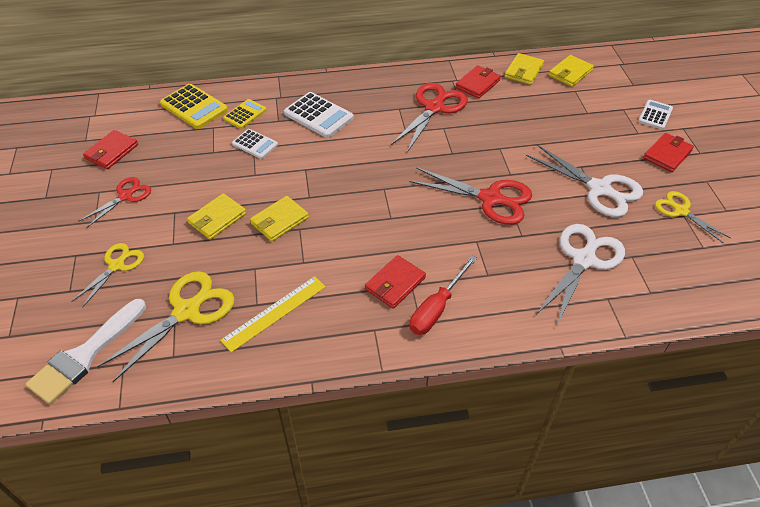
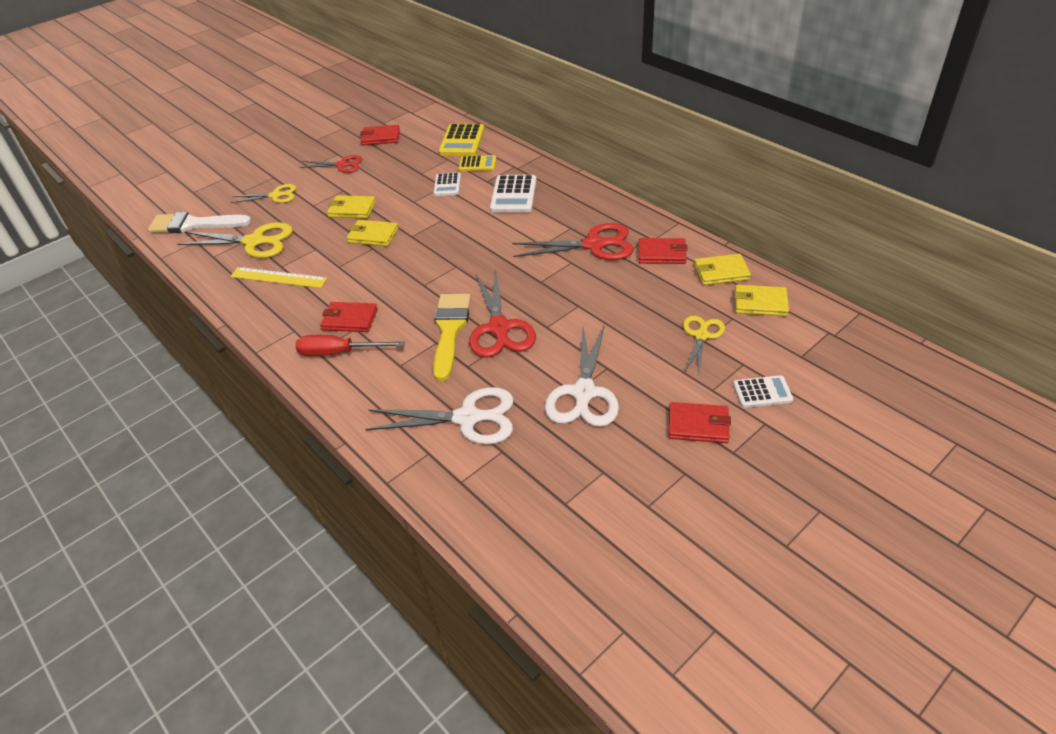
camera: 60 degrees right, 5 degrees down
(468, 227) = (449, 330): none -> yellow brush
(680, 211) = (608, 466): yellow scissors -> yellow scissors (701, 335)

